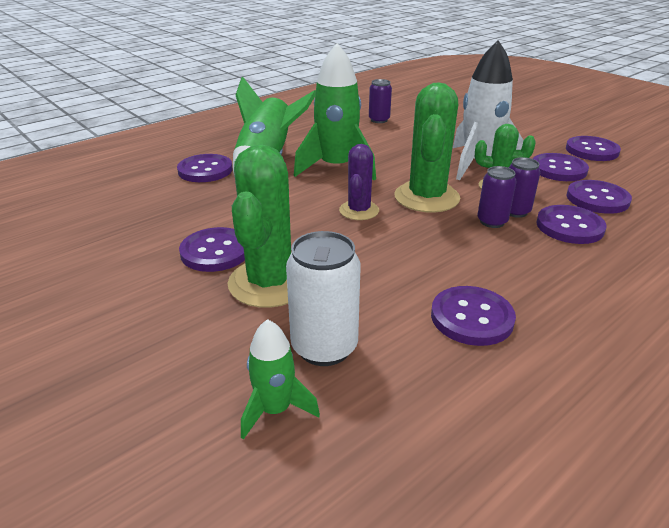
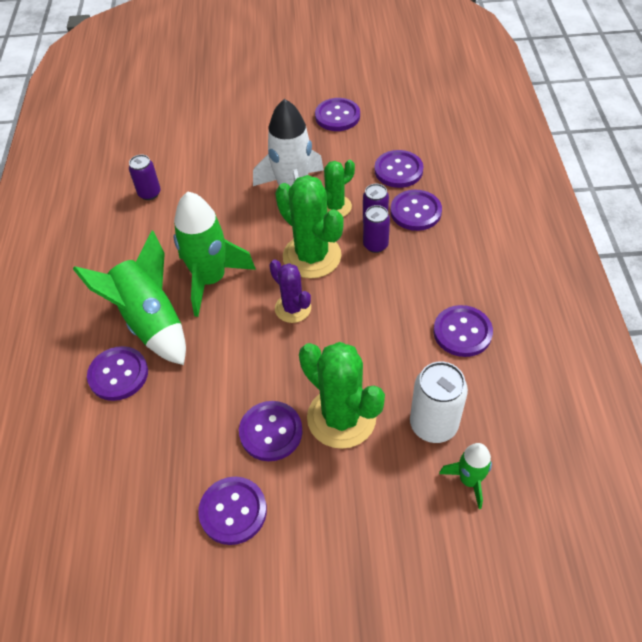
camera: 50 degrees left, 20 degrees up
(558, 169) = (344, 155): purple button -> purple button (233, 511)

